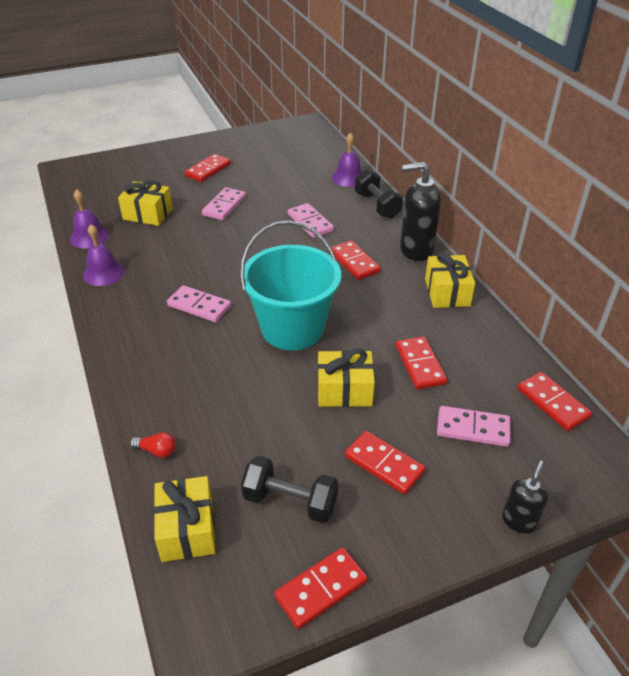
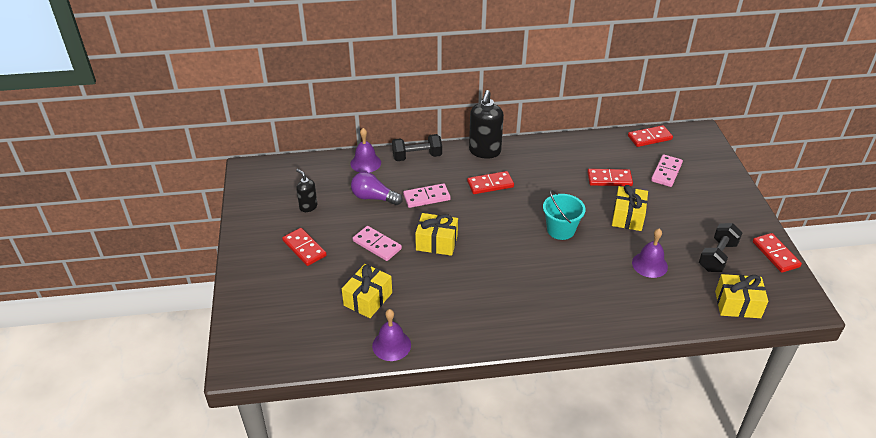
camera: 75 degrees left, 0 degrees up
(103, 273) = (456, 336): purple bell -> purple bell (649, 264)
(157, 451) = (673, 314): red light bulb -> none
(199, 306) = (521, 277): pink domino -> none
(292, 328) = (560, 230): turquoise bucket -> turquoise bucket, size x0.59
(295, 192) = (374, 198): none -> purple light bulb
(384, 464) = (691, 213): red domino -> none
(447, 292) = (539, 150): yellow gift -> yellow gift (436, 242)
(519, 521) = (731, 174): black soap dispenser -> black soap dispenser (308, 207)

